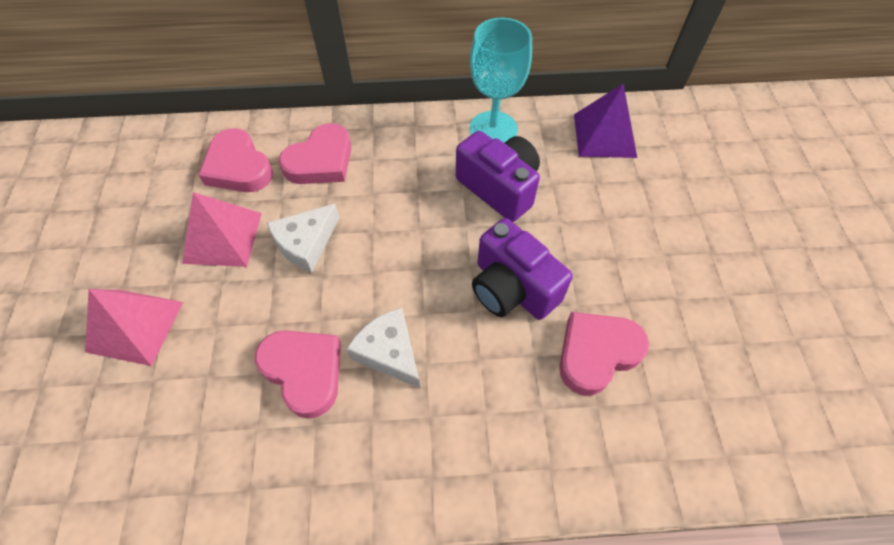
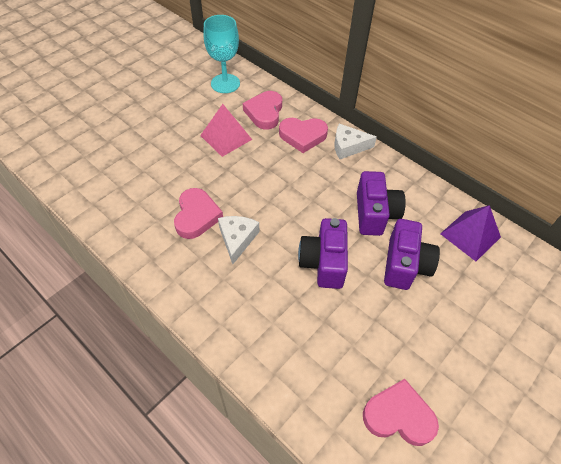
camera: 45 degrees right, 5 degrees down
(135, 326) = (158, 146): pink pyramid -> none
(306, 243) = (255, 166): white cheese -> white cheese (348, 146)
(493, 129) = (407, 184): turquoise goblet -> turquoise goblet (225, 83)
(587, 217) = (405, 265): none -> purple camera
(596, 353) = (328, 326): pink heart -> pink heart (398, 416)

